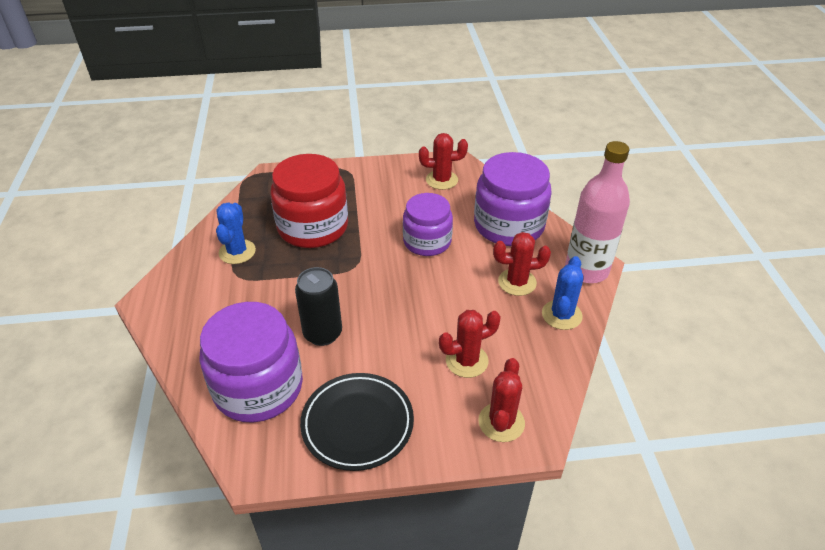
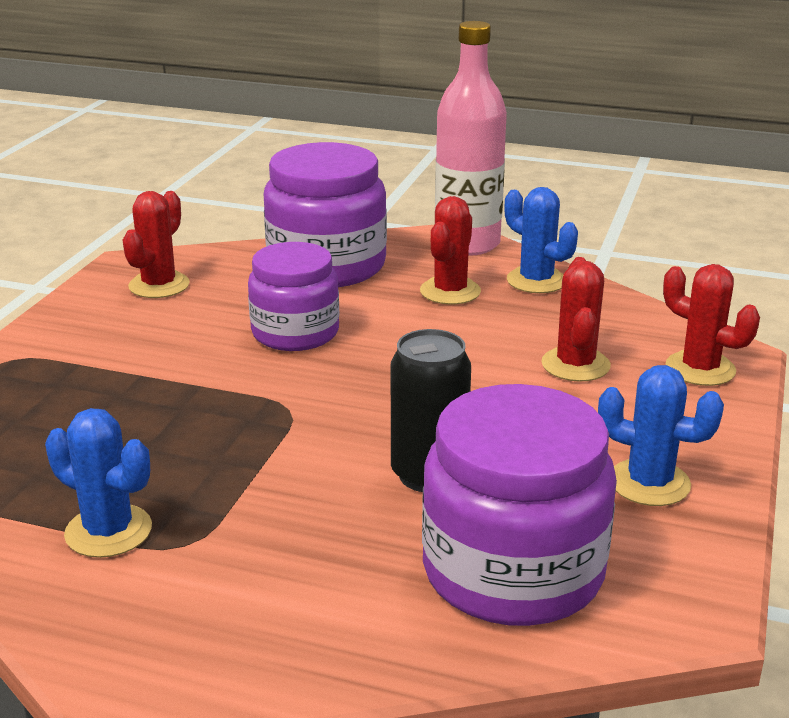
camera: 65 degrees left, 15 degrees down
(313, 227) = (135, 428): red jar -> none
(357, 424) = (649, 483): black plate -> blue cactus

